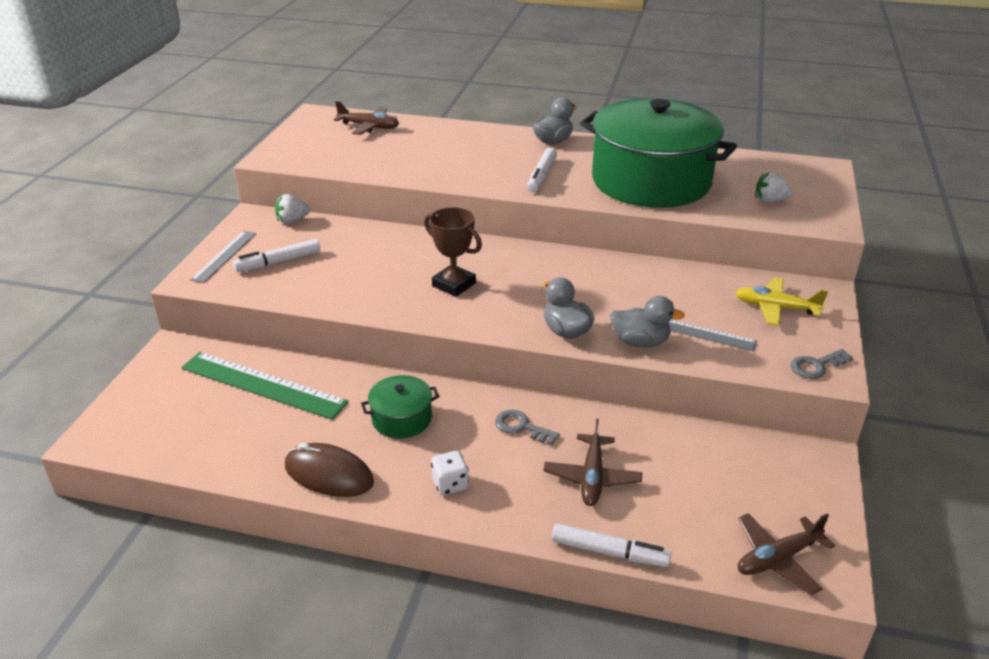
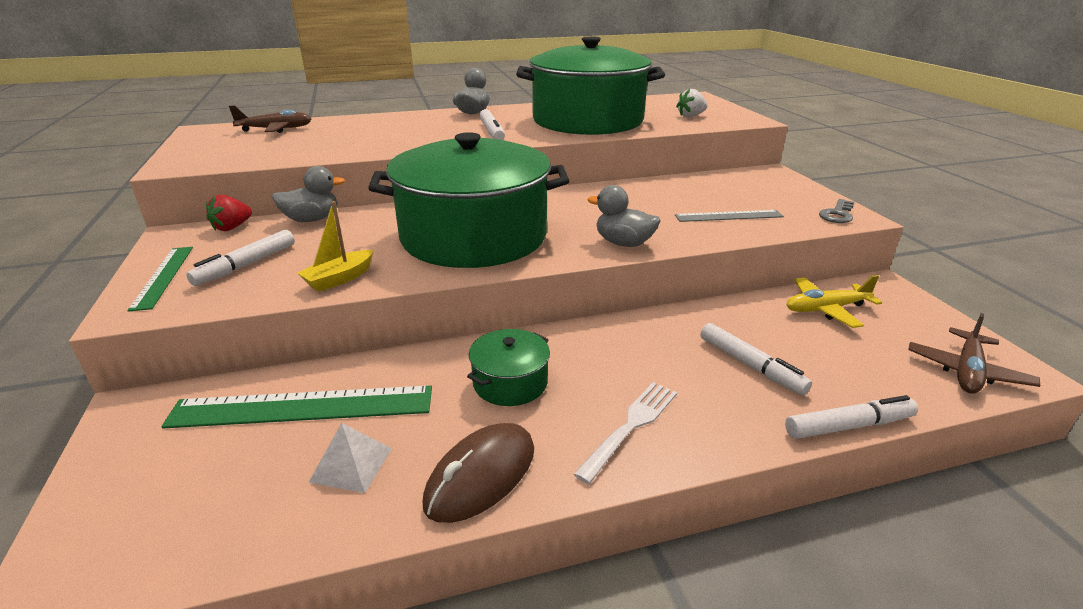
camera: 30 degrees left, 5 degrees down
(224, 256) = (163, 276): grey ruler -> green ruler
(263, 435) = (351, 465): none -> white pyramid
(292, 220) = (232, 227): white strawberry -> red strawberry
(327, 295) = (339, 279): none -> yellow boat
(329, 474) = (481, 476): brown mouse -> brown mouse turned 45 degrees counterclockwise
(450, 484) = (630, 427): white dice -> white fork
(454, 284) = (474, 236): brown trophy -> green pot
(521, 427) = (638, 347): grey key -> none
(592, 477) = (750, 366): brown plane -> white marker
(640, 342) = (694, 234): grey duck -> grey duck (312, 219)
(775, 308) = (756, 188): yellow plane -> yellow plane (826, 309)

